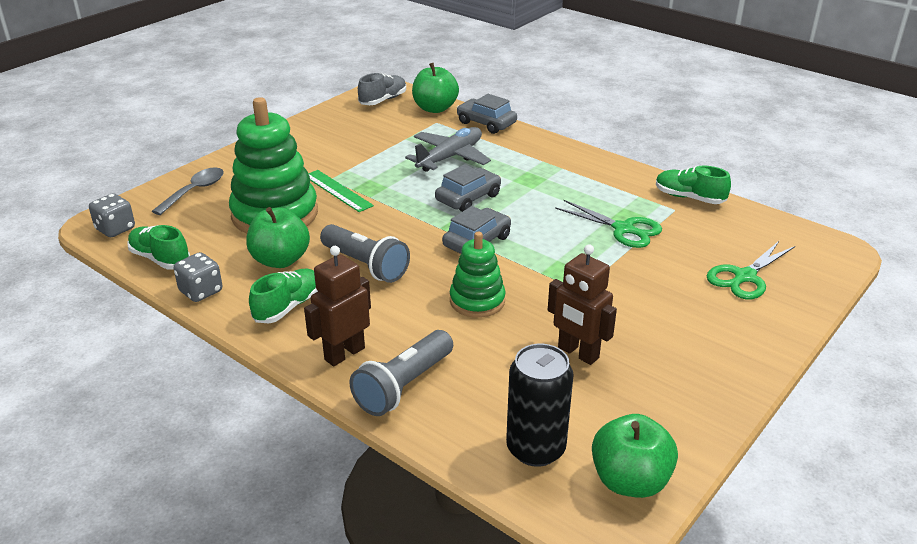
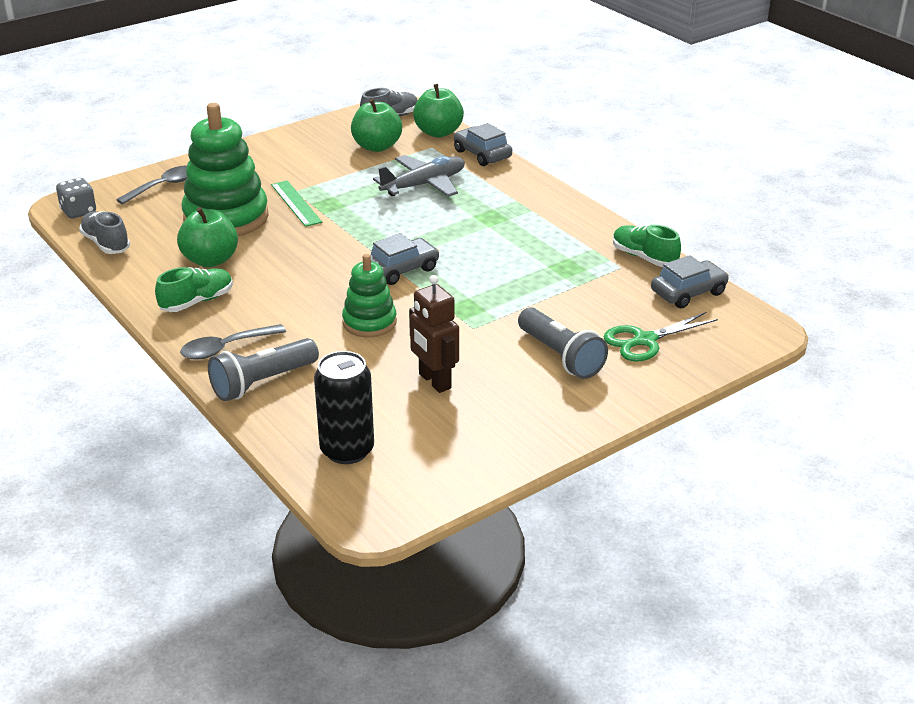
camera: 15 degrees right, 0 degrees up
(160, 259) = (106, 244): green shoe -> grey shoe
(201, 291) = (128, 277): grey dice -> none
(344, 353) = (225, 348): brown robot -> grey spoon
(365, 265) = (285, 276): grey flashlight -> grey flashlight (560, 356)
(468, 198) = (418, 227): grey car -> grey car (688, 292)
(623, 229) = (553, 278): green scissors -> none
(630, 481) = (413, 488): green apple -> green apple (377, 146)

